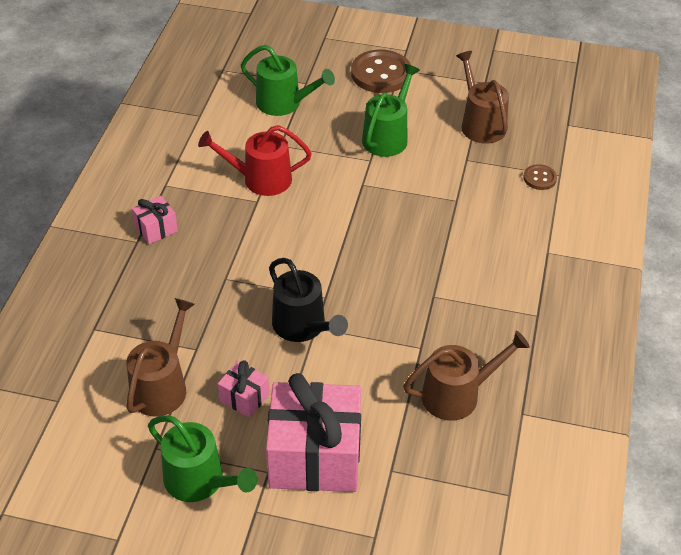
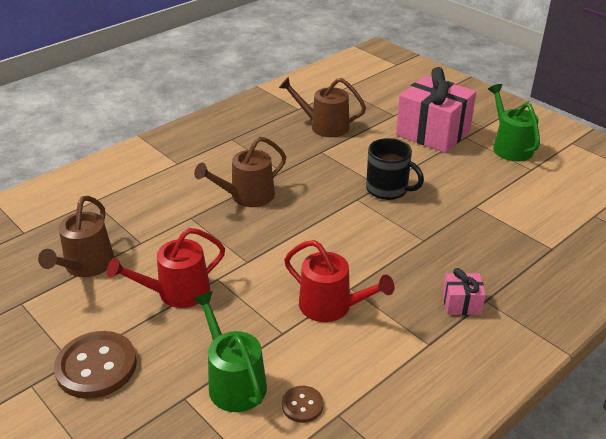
camera: 145 degrees left, 10 degrees down
(162, 386) = (512, 195): brown watering can -> brown watering can (247, 196)
(244, 398) = (457, 170): pink gift -> none
(303, 326) = (388, 189): black watering can -> black mug
(387, 137) = (177, 292): green watering can -> red watering can
(539, 178) = (110, 205): brown button -> brown button (302, 405)

